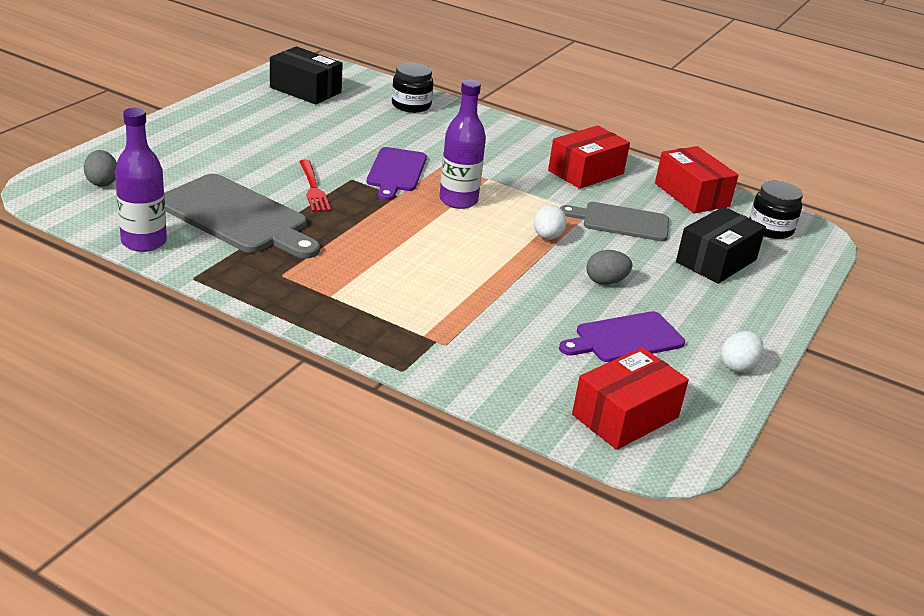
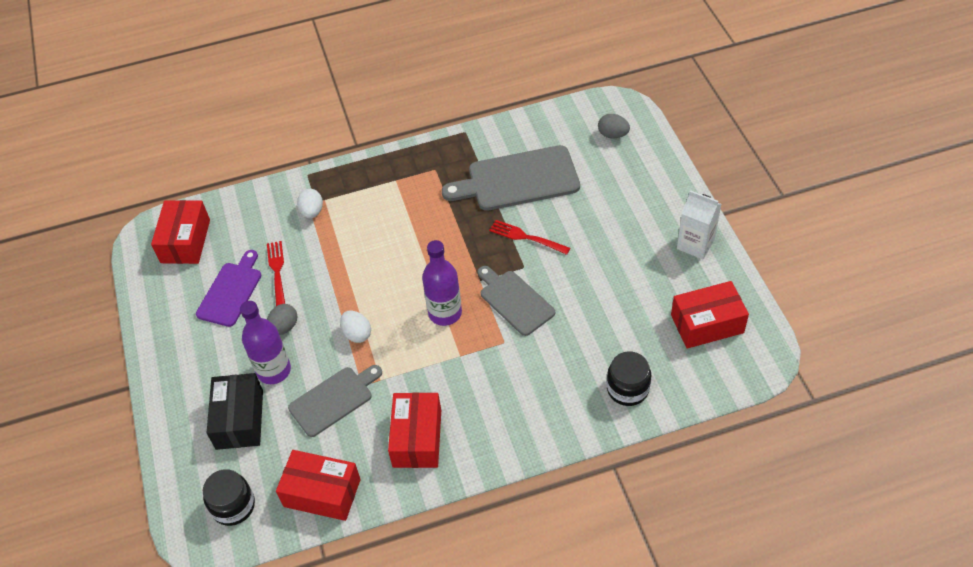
camera: 140 degrees right, 20 degrees up
(144, 242) = (521, 126): purple bottle -> purple bottle (274, 370)
(220, 110) = (695, 244): none -> white carton
(305, 90) = (707, 324): black box -> red box
(396, 172) = (514, 301): purple cutting board -> grey cutting board
(558, 319) = (277, 272): none -> red fork
(738, 366) = (156, 328): white egg -> white egg (312, 211)

